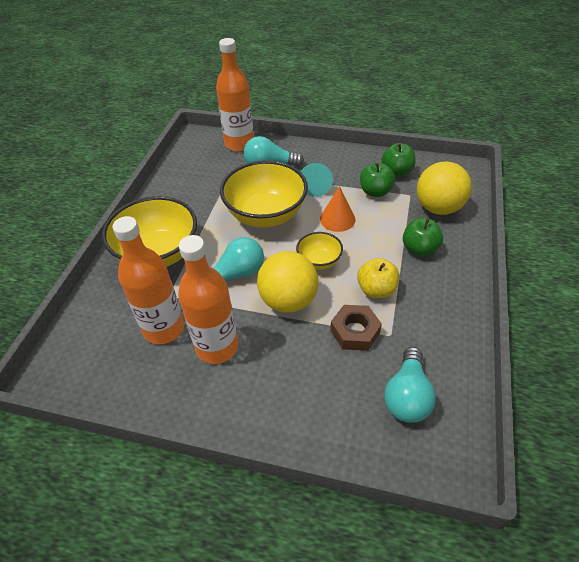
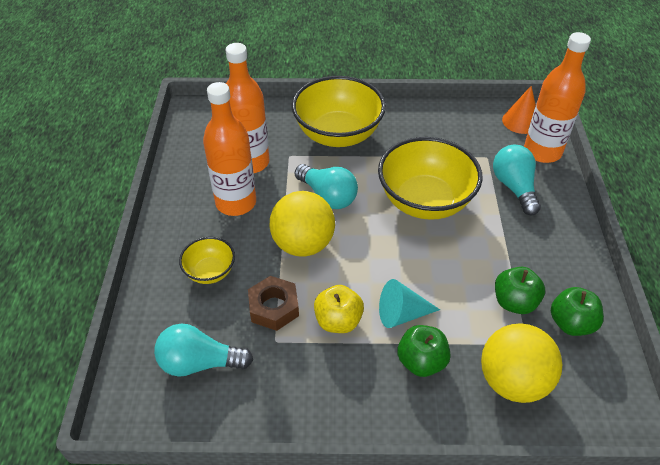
camera: 75 degrees right, 0 degrees up
(316, 186) = (496, 238): turquoise cone -> turquoise cone (401, 314)
(319, 261) = (367, 261): yellow bowl -> yellow bowl (210, 272)
(337, 219) = (444, 268): orange cone -> orange cone (521, 121)

